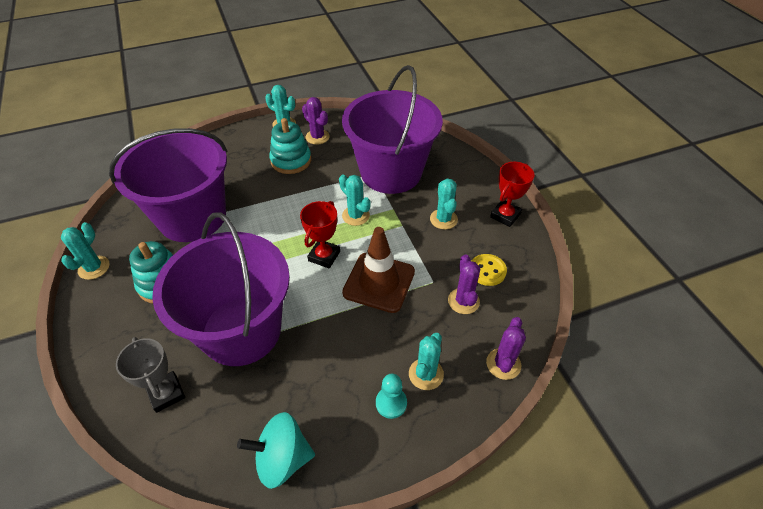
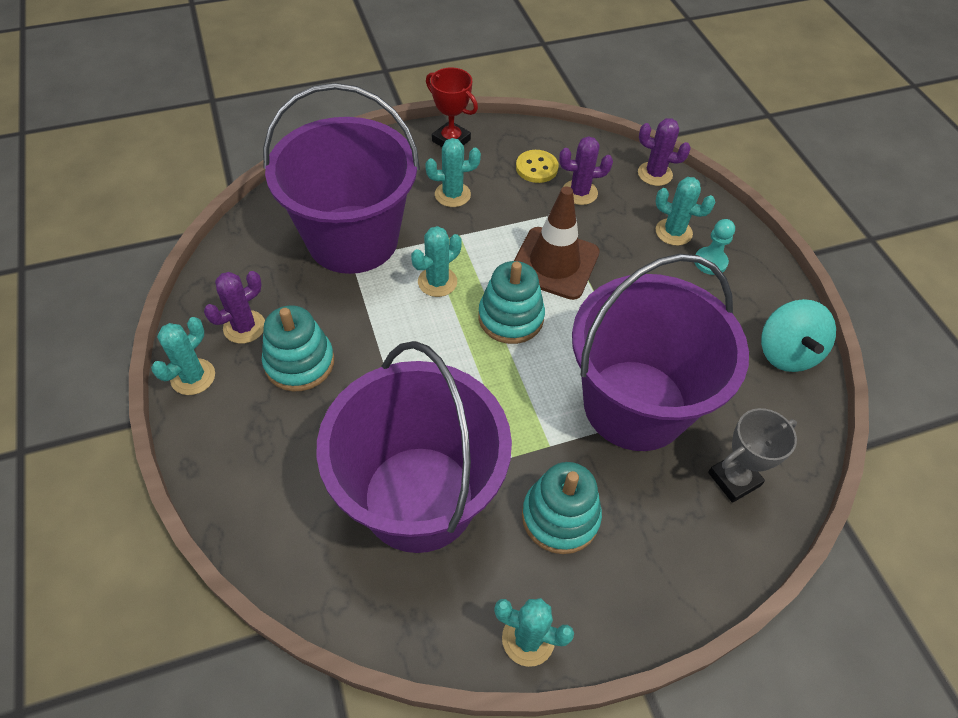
camera: 90 degrees left, 5 degrees up
(324, 256) = (511, 318): red trophy -> turquoise stacking toy

